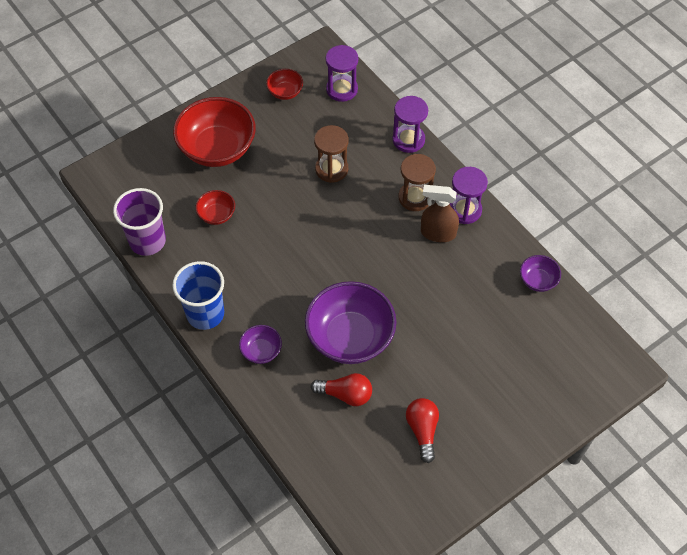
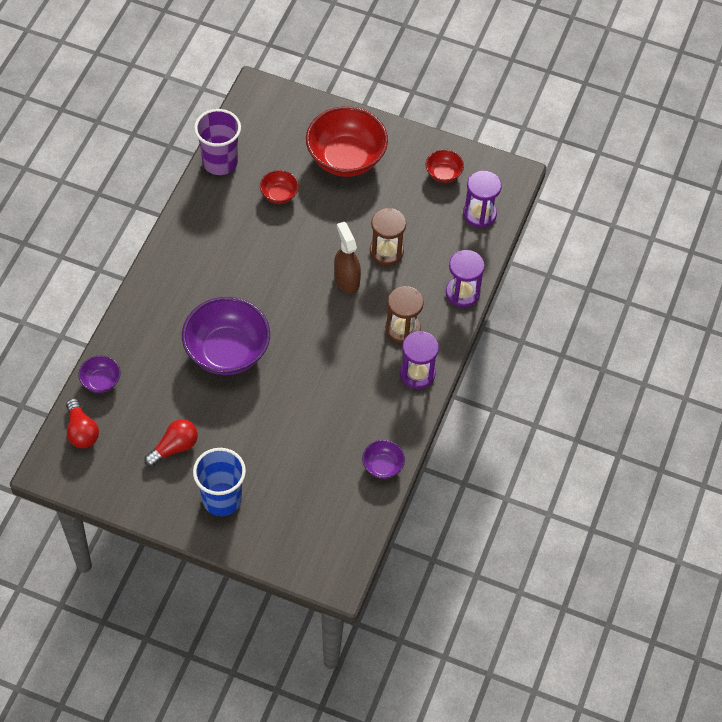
camera: 55 degrees right, 0 degrees up
(205, 314) = (180, 239): blue cup -> blue cup (222, 499)
(261, 351) = (172, 296): purple bowl -> purple bowl (101, 381)
(345, 394) = (171, 375): red light bulb -> red light bulb (81, 431)
(437, 233) = (377, 364): brown spray bottle -> brown spray bottle (346, 280)

